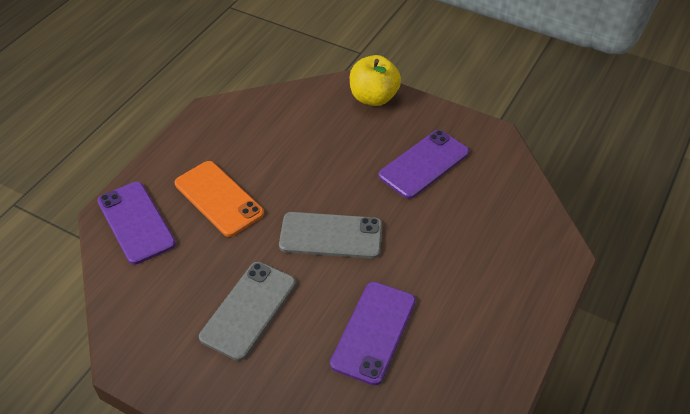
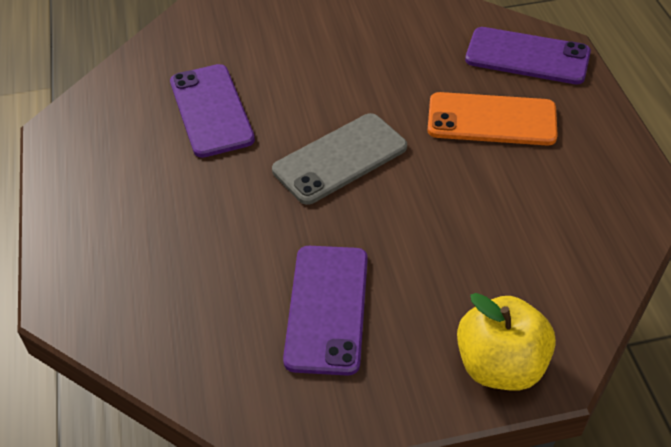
camera: 140 degrees right, 0 degrees up
(248, 310) = (337, 61): grey phone -> none

